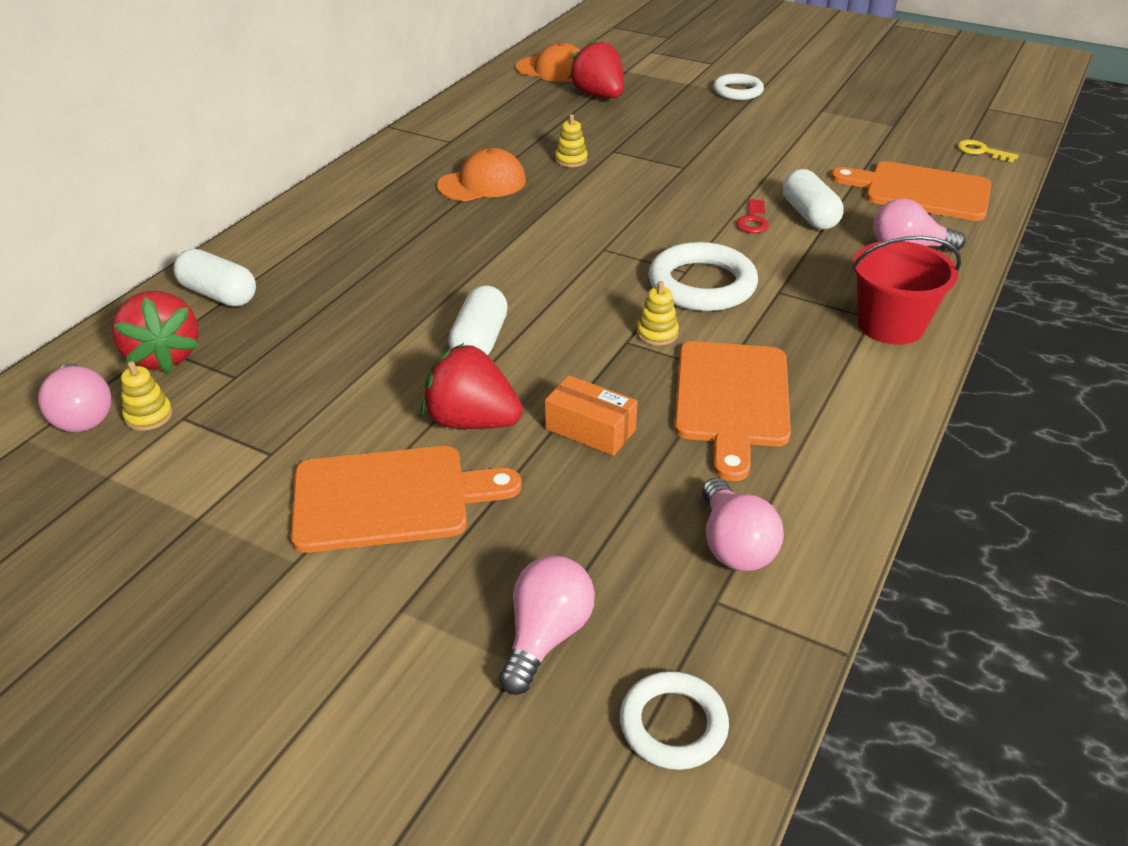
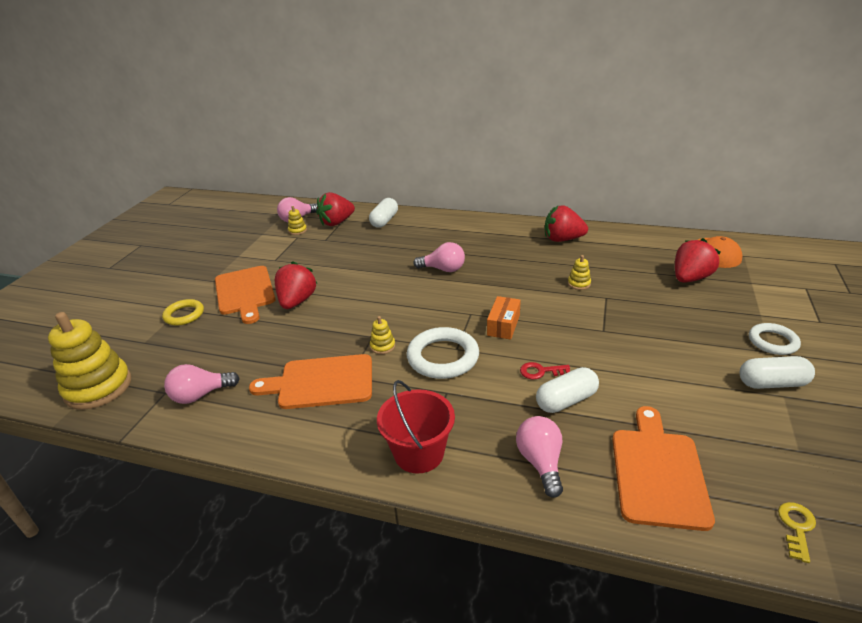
camera: 80 degrees right, 5 degrees down
(433, 599) = (184, 315): none -> yellow ring
(442, 147) = (562, 239): none -> red strawberry
(479, 341) = (362, 291): white capsule -> white capsule (772, 383)
(482, 183) = (526, 260): orange cap -> none
(546, 636) = (156, 346): pink light bulb -> pink light bulb (443, 269)
(590, 429) = (292, 336): orange box -> orange box (503, 325)
(673, 724) = (98, 387): white ring -> yellow stacking toy

